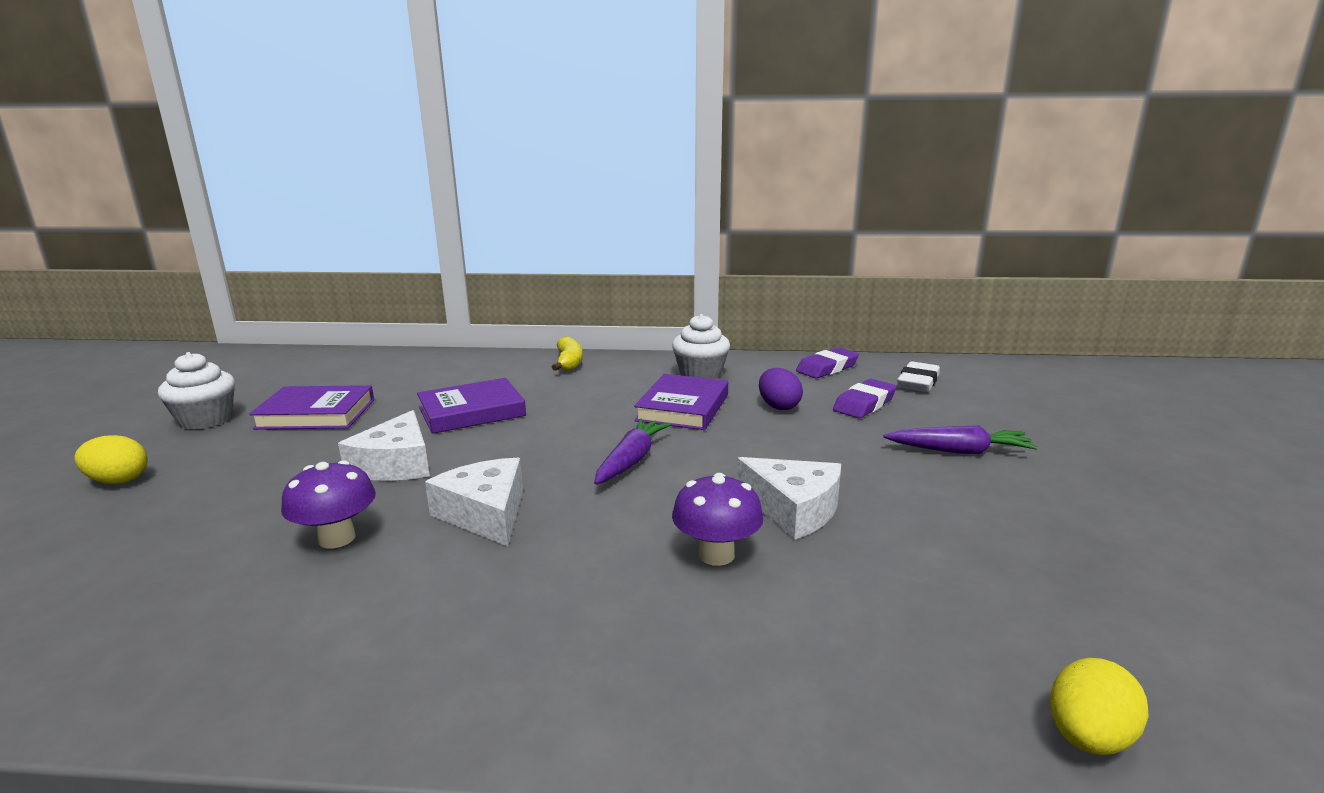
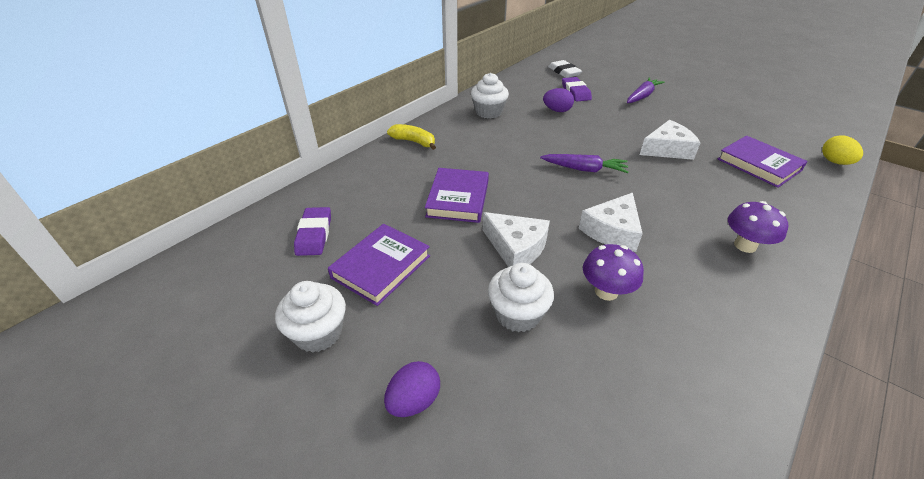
camera: 55 degrees left, 20 degrees up
(118, 481) = (414, 401): yellow egg -> purple egg
(266, 495) = (517, 314): none -> white cupcake
(485, 513) = (612, 231): white cheese -> white cheese turned 60 degrees counterclockwise
(631, 460) = (584, 169): purple carrot -> purple carrot turned 135 degrees clockwise
(683, 408) = (531, 133): purple book -> purple book (758, 165)
(716, 555) = (696, 181): purple mushroom -> purple mushroom (745, 245)
(827, 368) = (522, 81): purple eraser -> purple eraser (314, 234)

